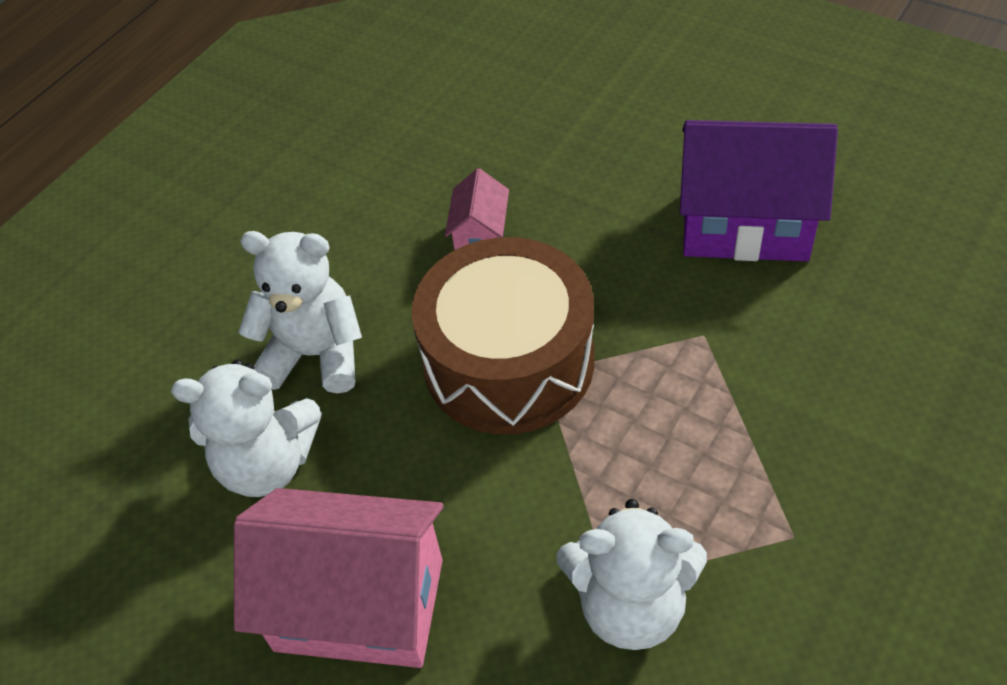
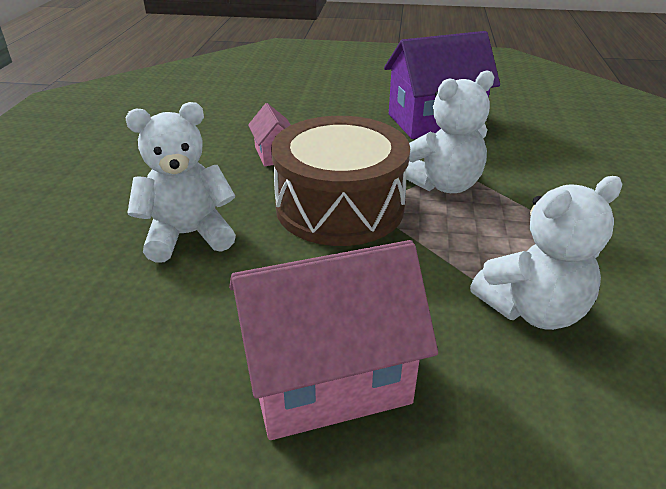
camera: 30 degrees left, 15 degrees down
(268, 463) = (185, 308): white teddy bear -> white teddy bear (443, 184)

